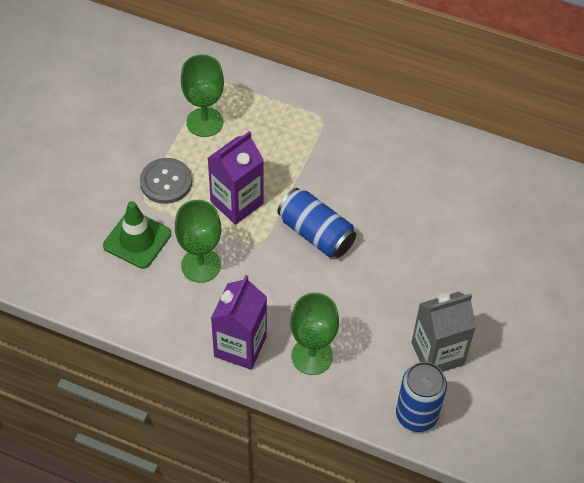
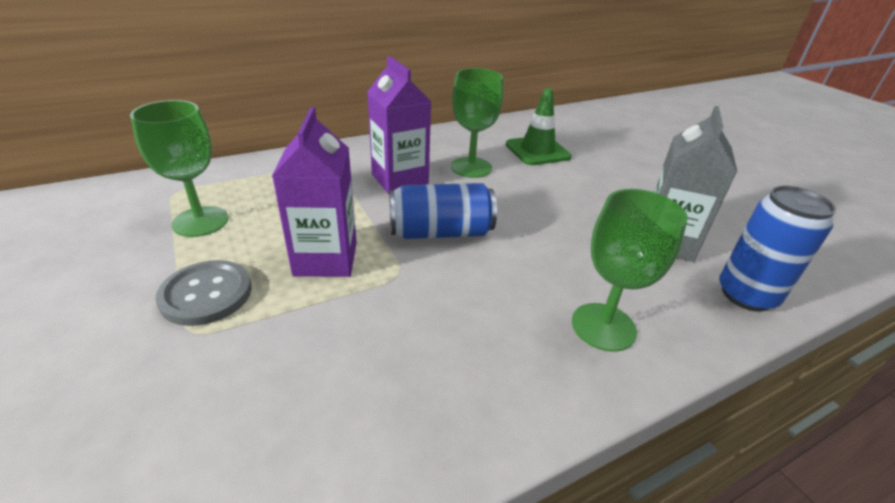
camera: 50 degrees left, 20 degrees down
(137, 240) = (230, 382): green traffic cone -> green traffic cone (537, 151)
(201, 265) = (361, 341): green goblet -> green goblet (471, 167)
(240, 346) = (531, 386): purple carton -> purple carton (399, 180)

